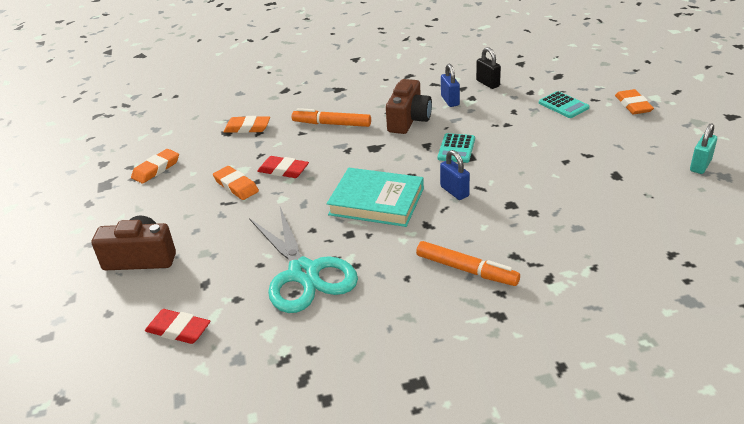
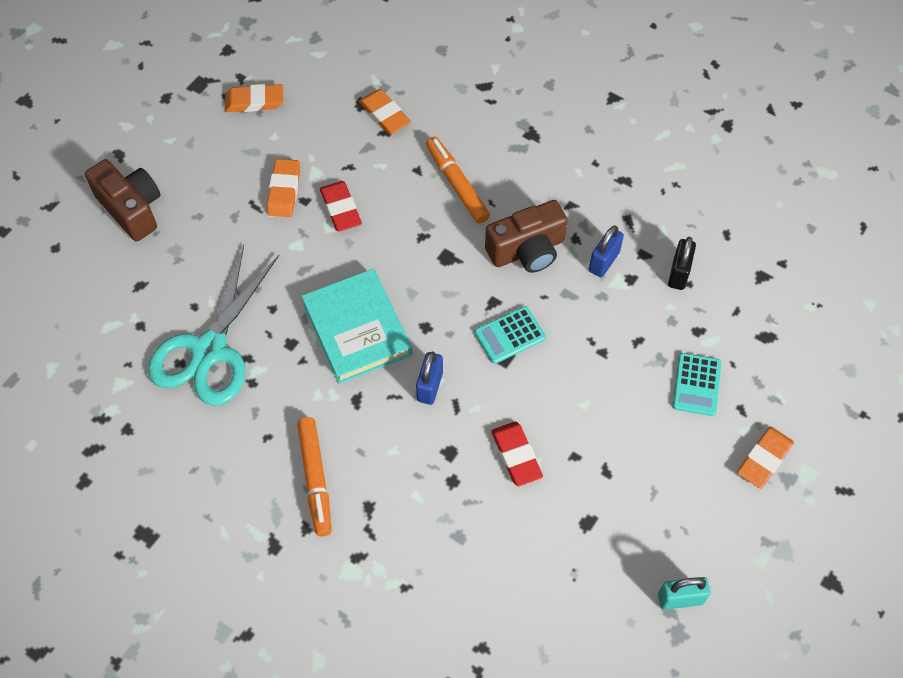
camera: 45 degrees right, 25 degrees up
(178, 329) = (76, 315): red eraser -> red eraser (516, 455)

